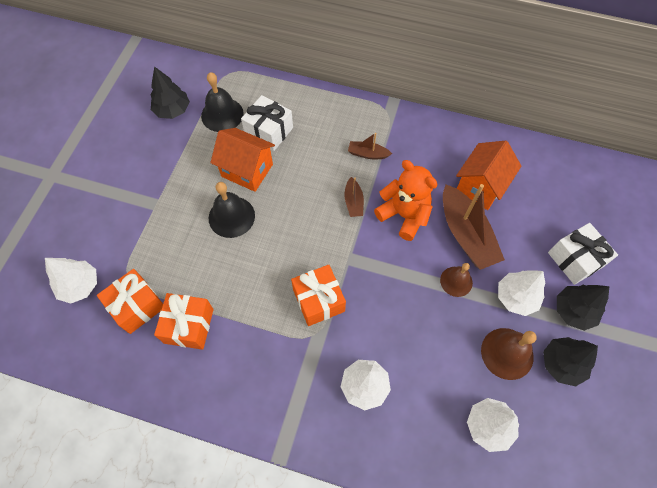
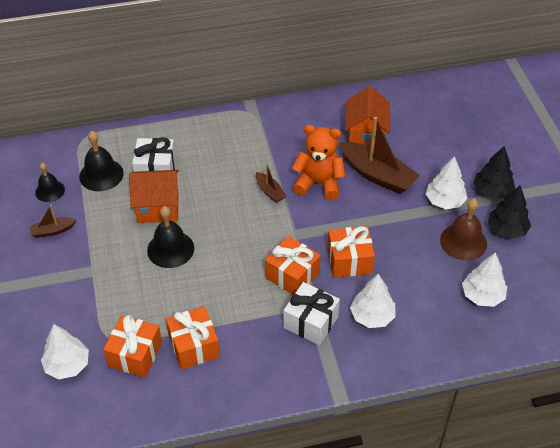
camera: 30 degrees left, 15 degrees down
(172, 110) = (50, 191): black tree -> black bell
(367, 154) = (256, 151): brown boat -> brown boat (53, 231)
(381, 314) = (349, 261): none -> orange gift
(456, 281) = (392, 211): brown bell -> none
(575, 259) = (470, 156): white gift -> white gift (311, 322)

